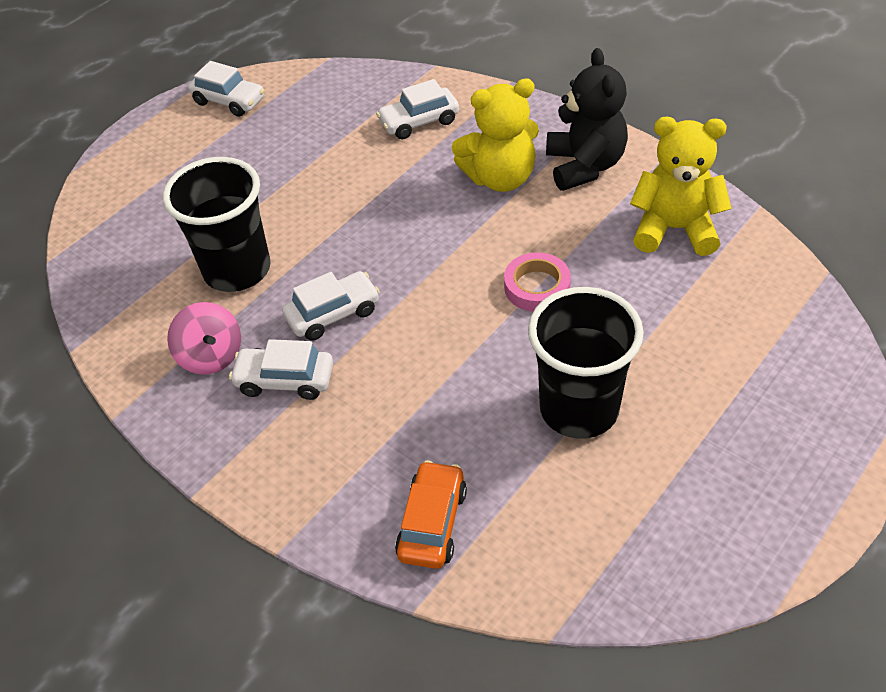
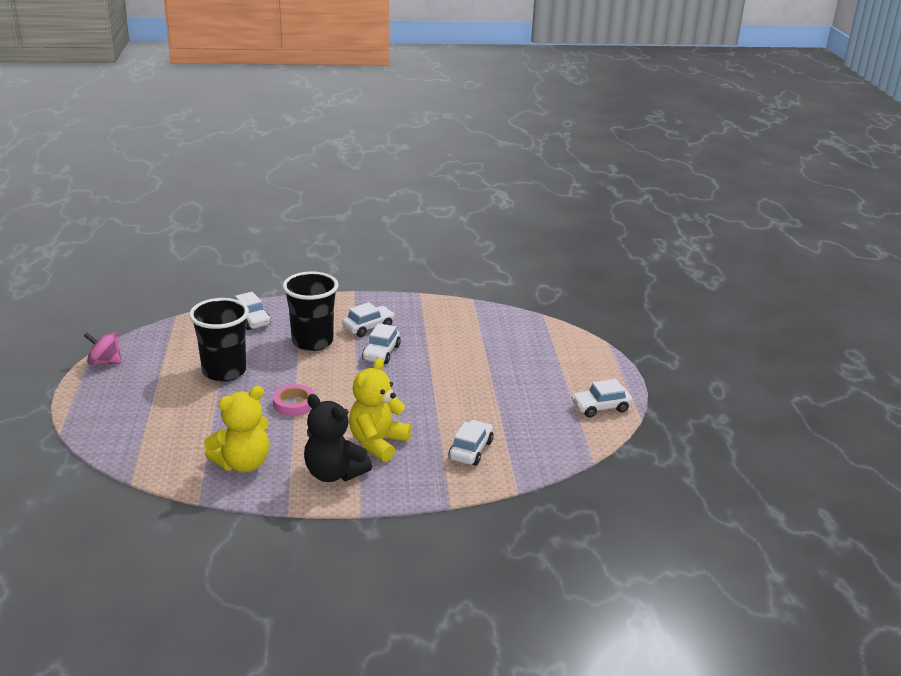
camera: 130 degrees right, 20 degrees down
(211, 356) = (412, 320): pink spinning top -> pink spinning top (105, 362)
(237, 270) = (452, 347): black cup -> black cup (312, 342)
(432, 523) = (251, 320): orange car -> white car

